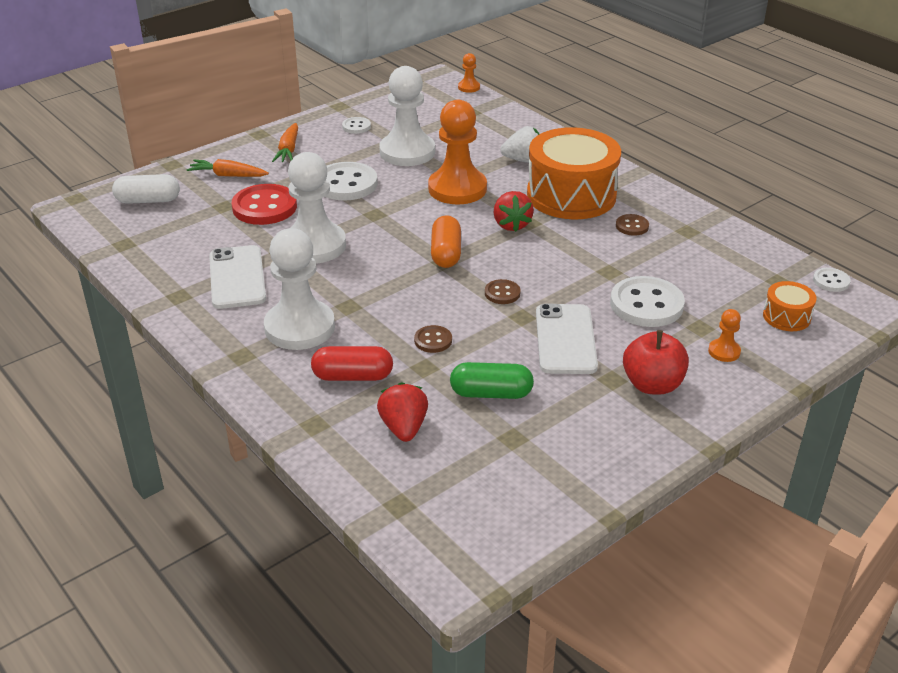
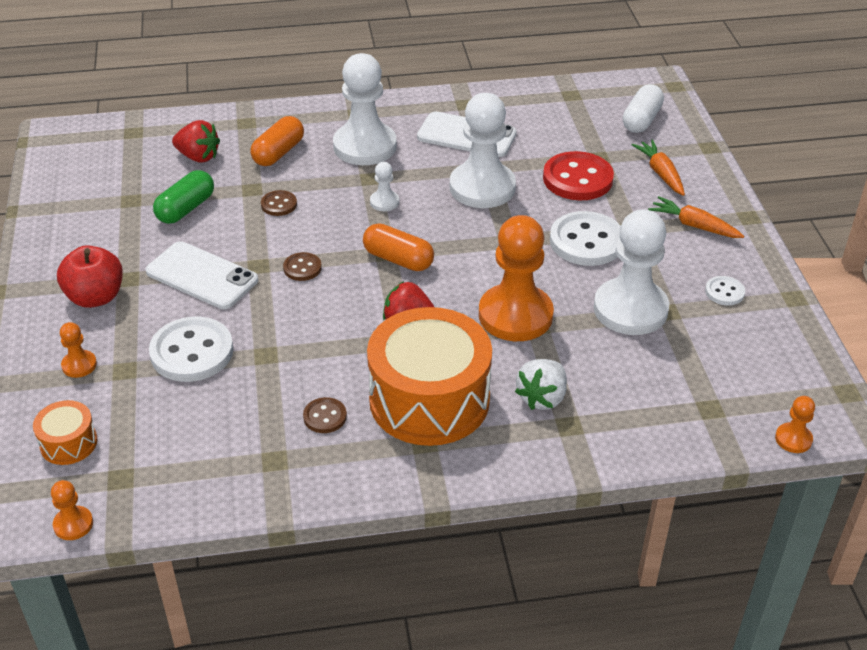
camera: 120 degrees right, 5 degrees up
(228, 175) = (661, 173): orange carrot -> orange carrot turned 60 degrees counterclockwise
(352, 376) = (278, 153): red capsule -> orange capsule
(377, 286) = (384, 202): none -> white pawn
(831, 281) = (73, 524): white button -> orange pawn

